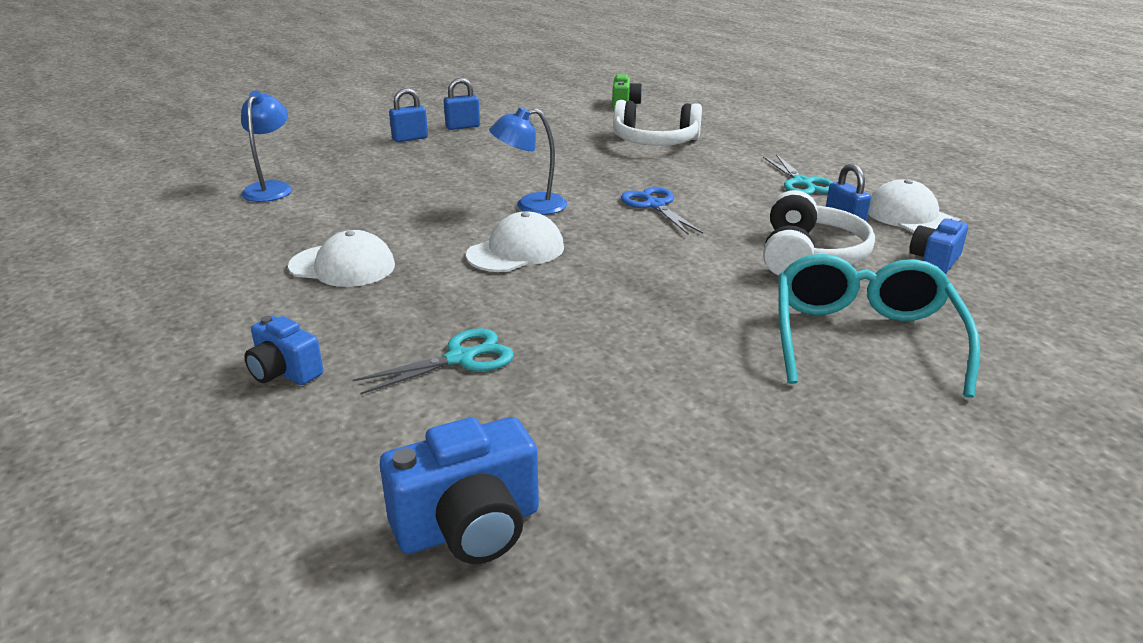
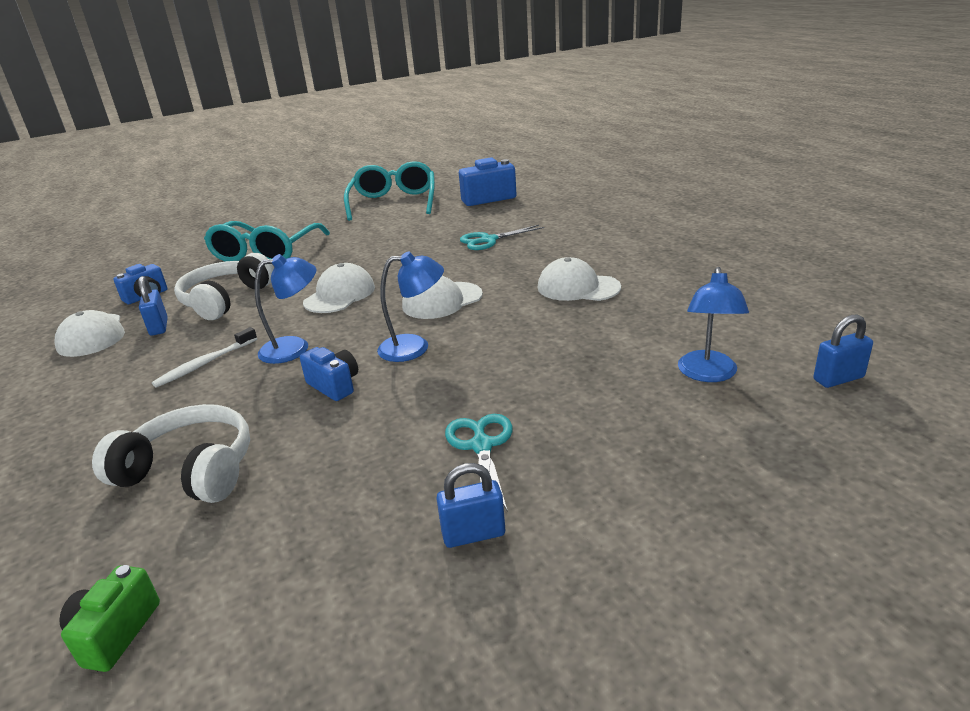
camera: 170 degrees left, 0 degrees up
(284, 372) = (583, 233): blue camera -> blue camera (334, 385)
(410, 138) = (563, 492): blue padlock -> blue padlock (838, 379)
(655, 205) = (295, 348): blue scissors -> blue lamp
(656, 260) = (340, 295): none -> white cap
(729, 519) = (393, 202): none -> turquoise glasses
(733, 194) = (205, 364): none -> white toothbrush
(802, 183) = (117, 379): turquoise scissors -> turquoise scissors (481, 446)

